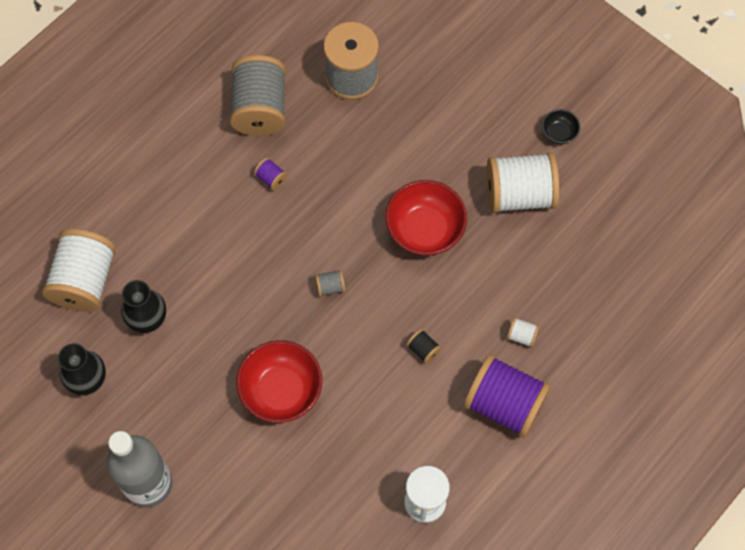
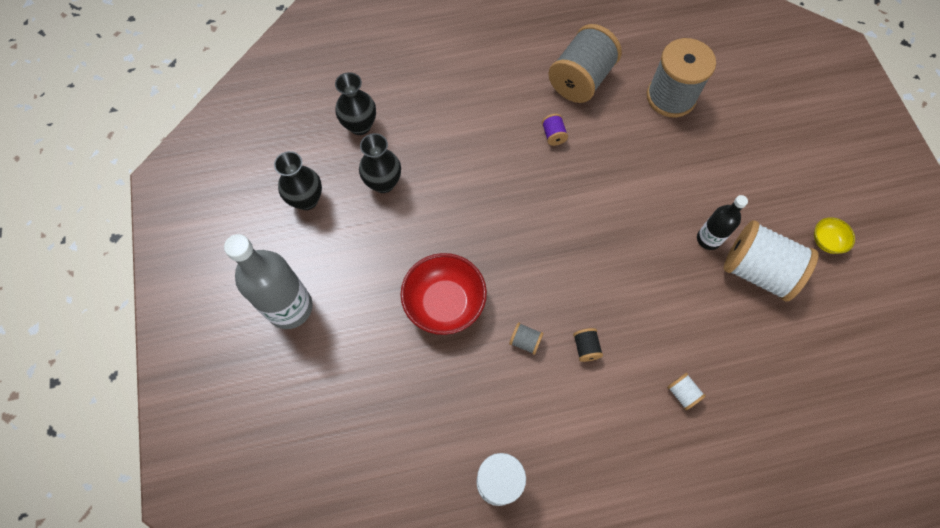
camera: 35 degrees right, 0 degrees up
(85, 281) = (360, 126): white spool -> black vase
(330, 287) = (542, 246): grey spool -> grey spool (525, 341)
(425, 230) = (653, 249): red bowl -> none
(464, 191) = (708, 239): none -> black bottle
(504, 404) = (627, 443): purple spool -> none
(559, 133) = (826, 241): black bowl -> yellow bowl

